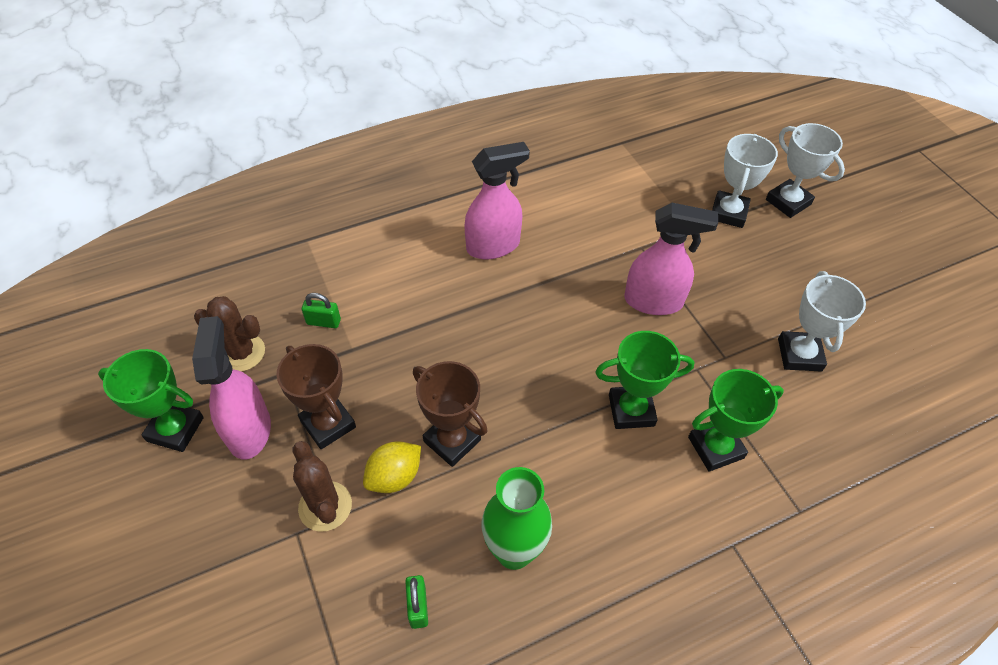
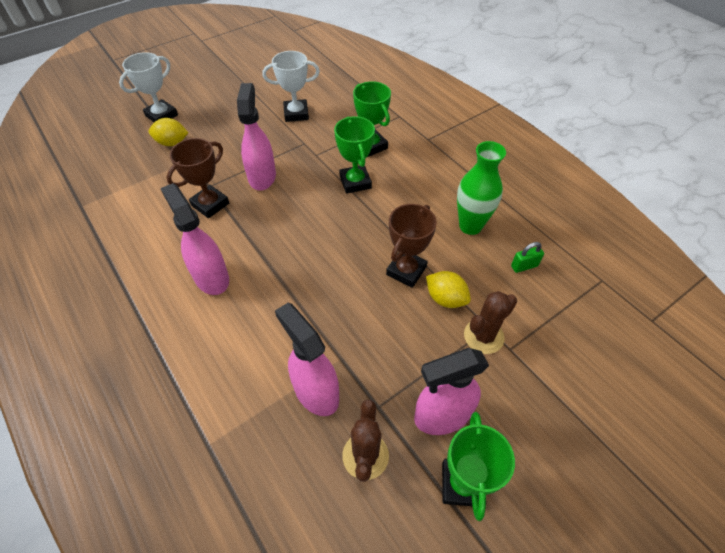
camera: 100 degrees left, 0 degrees up
(323, 322) = (315, 391): green padlock -> pink spray bottle
(328, 424) = (417, 355): brown trophy -> brown trophy (210, 204)
(728, 213) = (172, 143): white trophy -> yellow lemon

